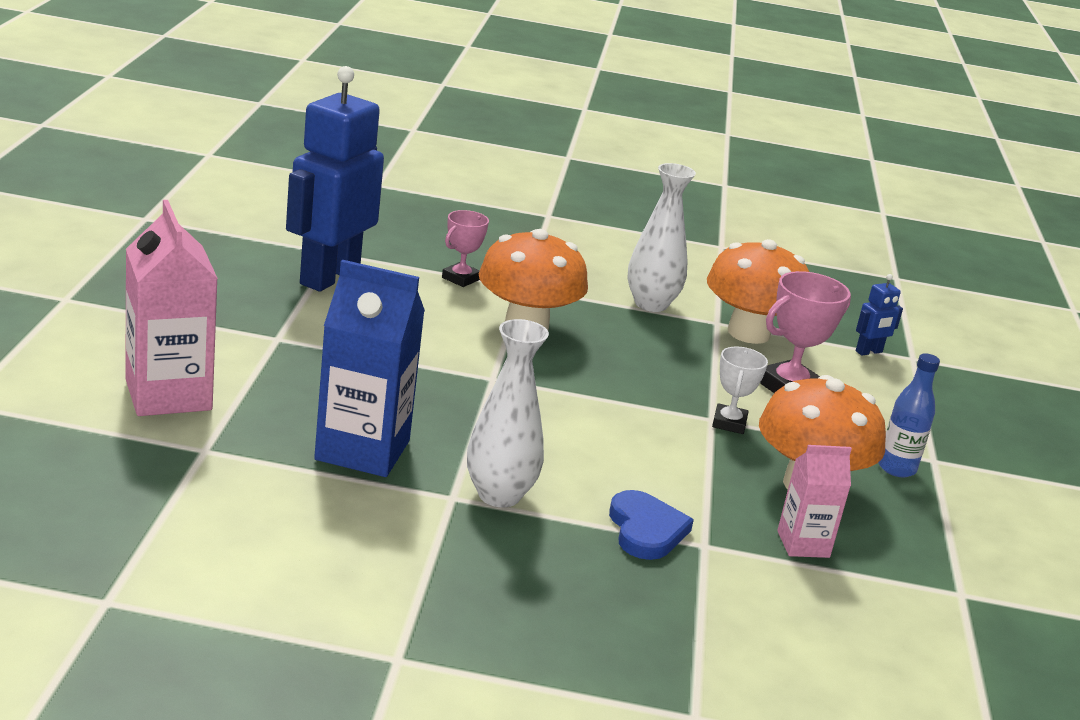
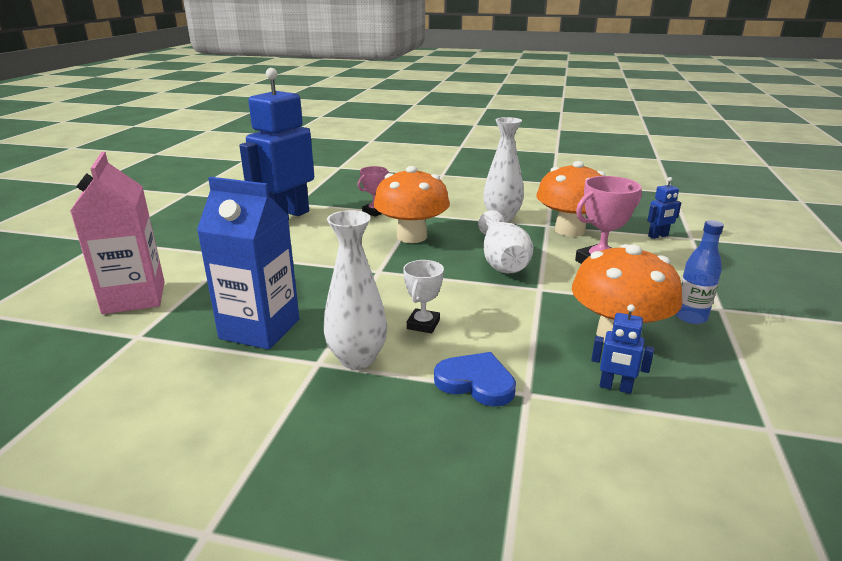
camera: 10 degrees right, 0 degrees up
(646, 530) = (476, 382): blue heart -> blue heart turned 60 degrees counterclockwise
(658, 374) = (502, 260): none -> white vase
(729, 423) = (553, 291): white trophy -> white trophy (423, 324)
(803, 544) = (615, 387): pink carton -> blue robot

